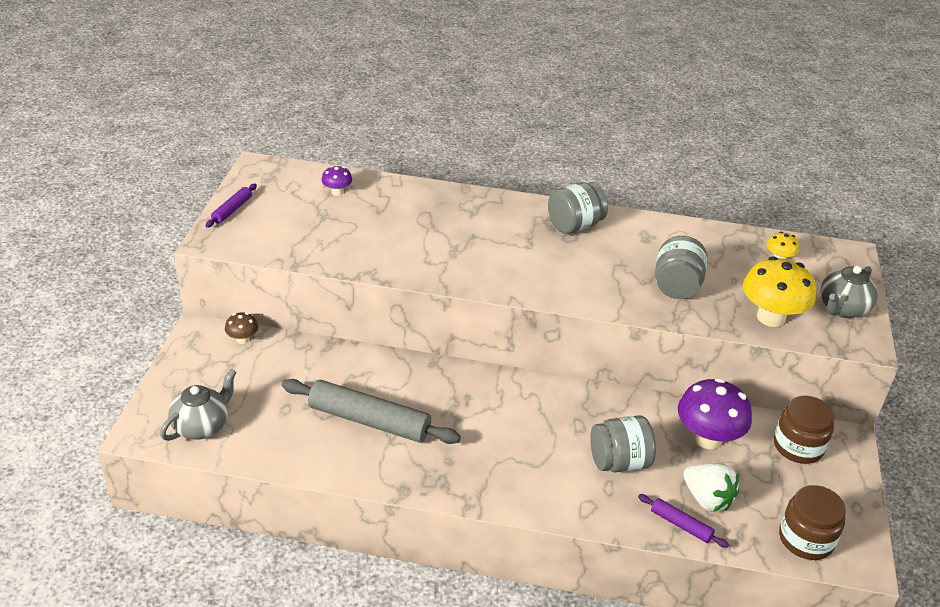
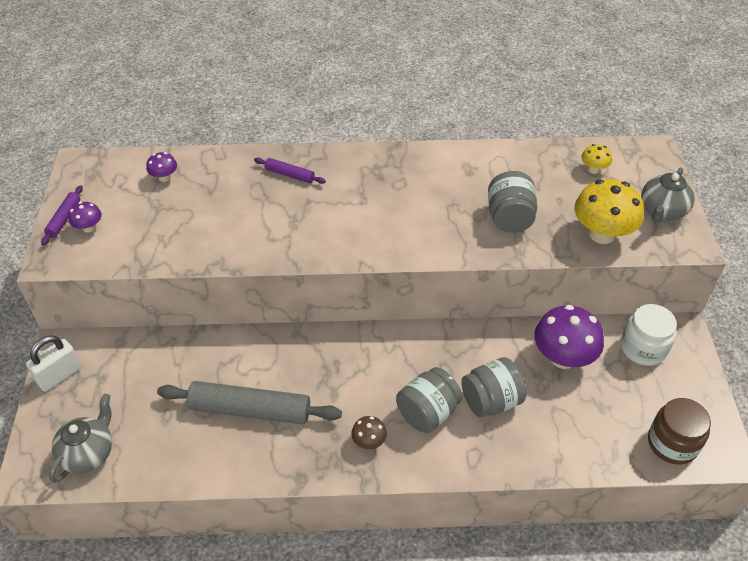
camera: 10 degrees left, 10 degrees up
(191, 355) = (59, 375): none -> white padlock
(242, 339) = (106, 346): brown mushroom -> brown mushroom (369, 441)
(253, 221) = (89, 227): none -> purple mushroom
(575, 225) = (400, 170): grey jar -> grey jar (427, 412)
(681, 525) = (561, 455): purple rolling pin -> purple rolling pin (289, 175)
(707, 499) = (577, 422): white strawberry -> none
(798, 446) = (643, 348): brown jar -> white jar

